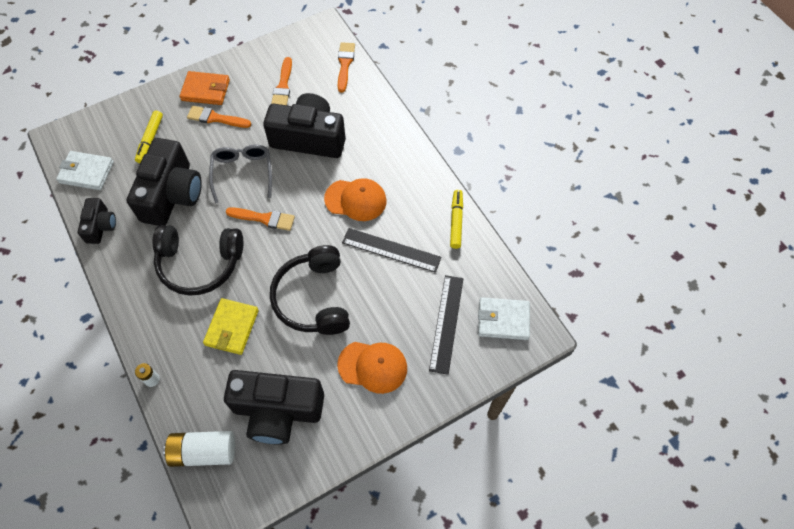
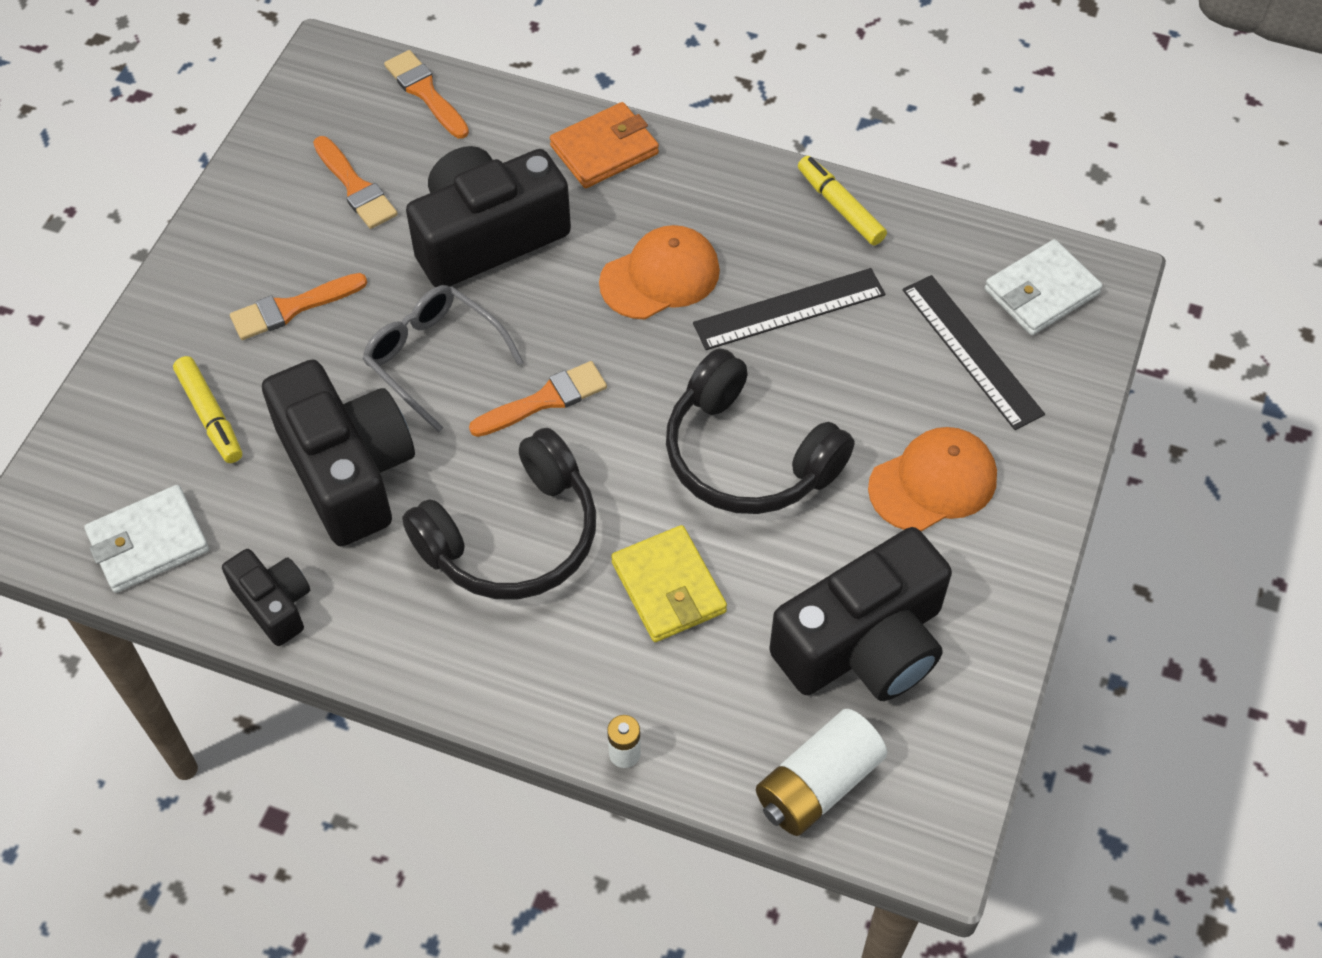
camera: 40 degrees left, 5 degrees down
(206, 90) = (224, 277): orange wallet -> orange wallet (604, 150)

